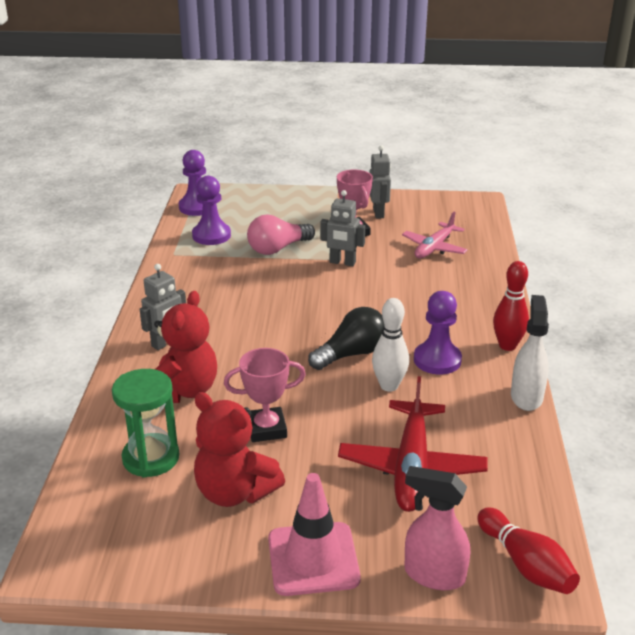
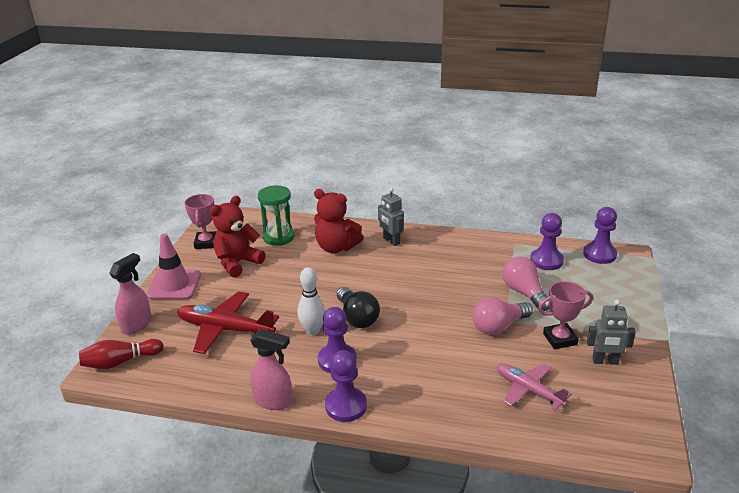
camera: 100 degrees right, 0 degrees up
(266, 429) = (287, 276): pink trophy -> pink trophy (206, 243)
(342, 262) = (498, 326): grey robot -> pink light bulb
(507, 346) = (346, 406): red bowling pin -> purple pawn
(526, 397) = (273, 401): white spray bottle -> pink spray bottle

